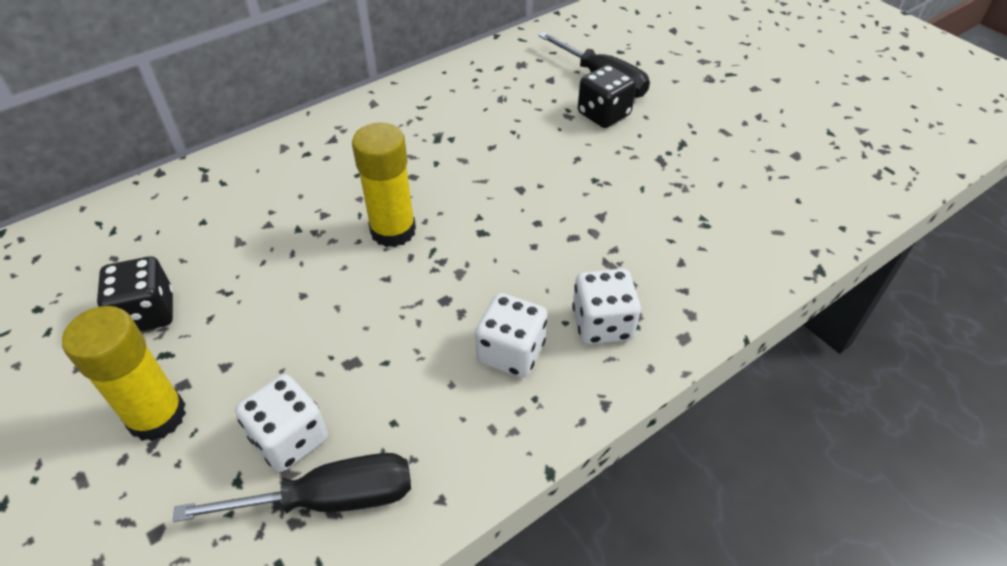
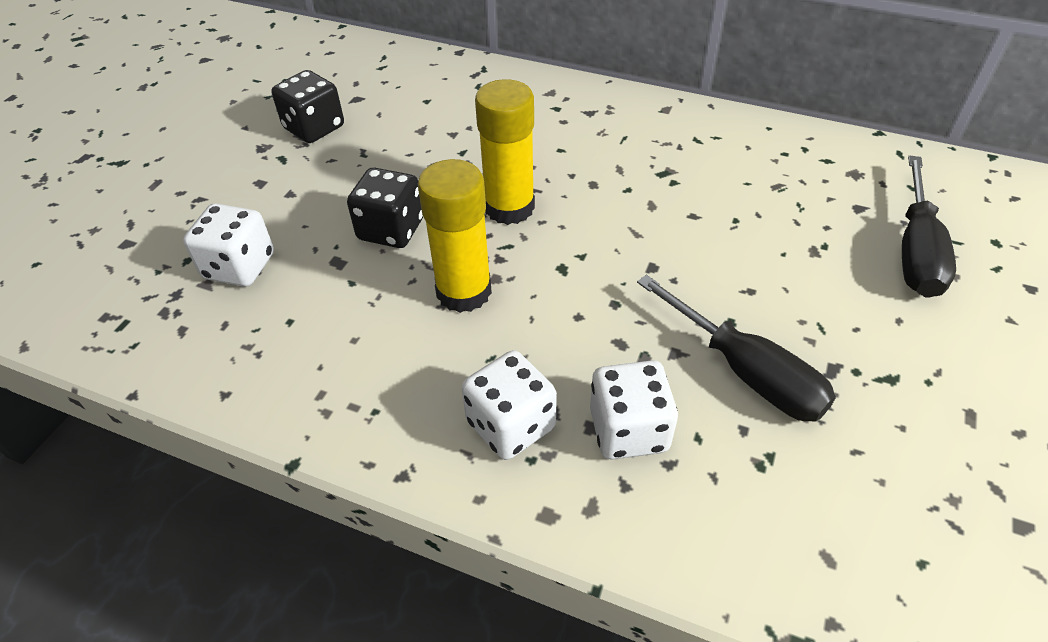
camera: 60 degrees right, 0 degrees up
(157, 416) = (224, 187): yellow glue stick -> yellow glue stick (464, 291)
(328, 499) = (192, 320): black screwdriver -> black screwdriver (745, 371)
(511, 352) = (420, 365): white dice -> white dice (628, 430)
(603, 114) = (853, 279): black dice -> black dice (391, 229)

